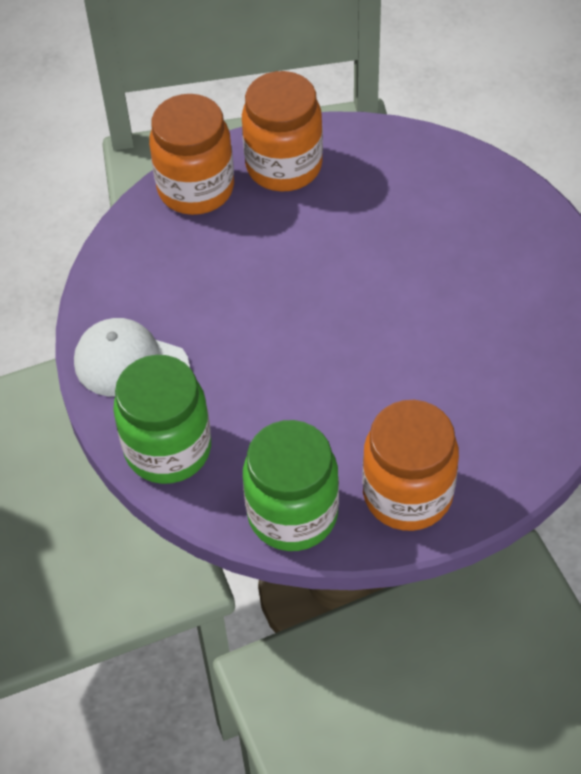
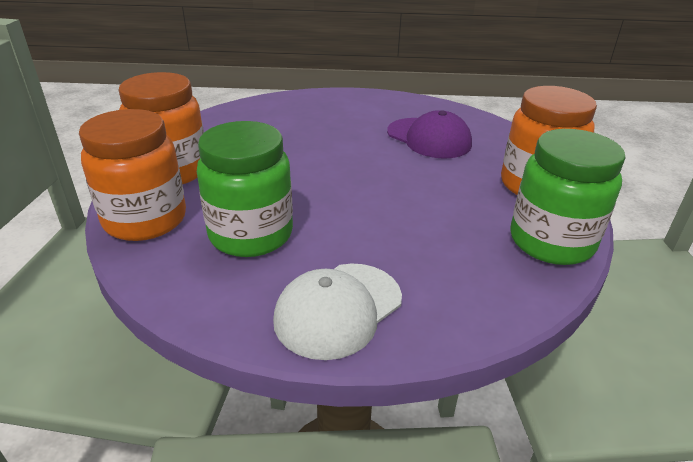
camera: 75 degrees left, 20 degrees down
(168, 449) = (461, 304): green jar -> green jar (251, 234)
(477, 367) = (429, 138): none -> purple cap

